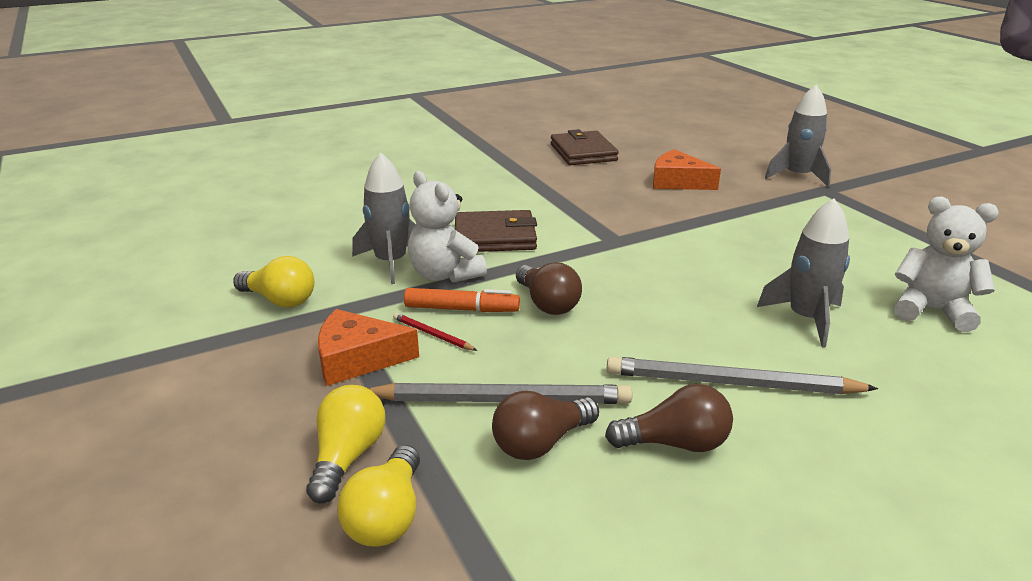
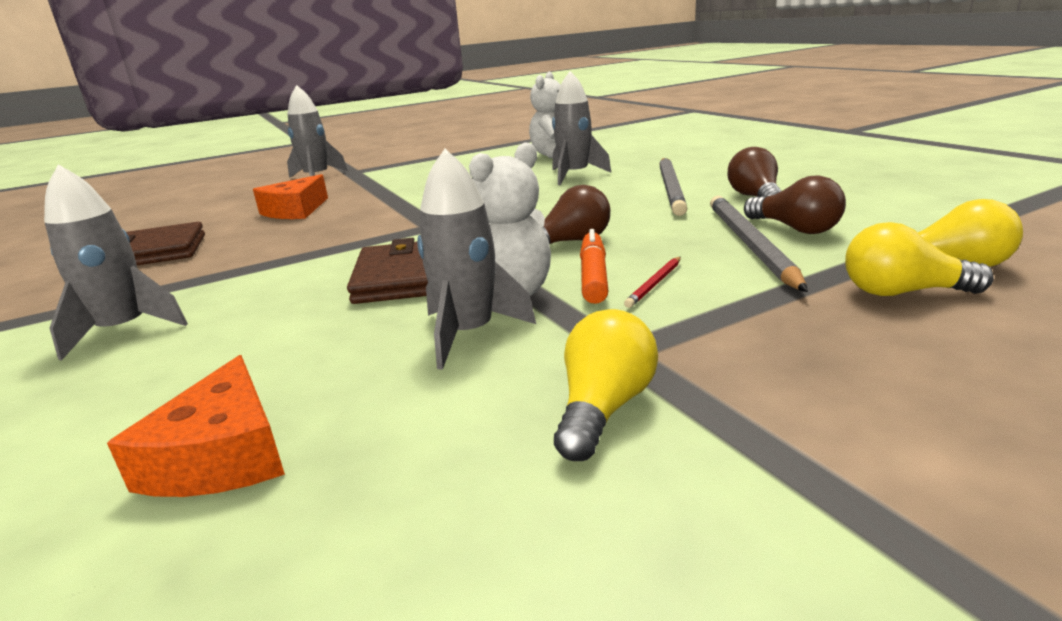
camera: 90 degrees left, 5 degrees down
(358, 359) = (731, 316): orange cheese -> orange cheese (222, 455)
(455, 171) = (124, 330): none -> grey rocket

